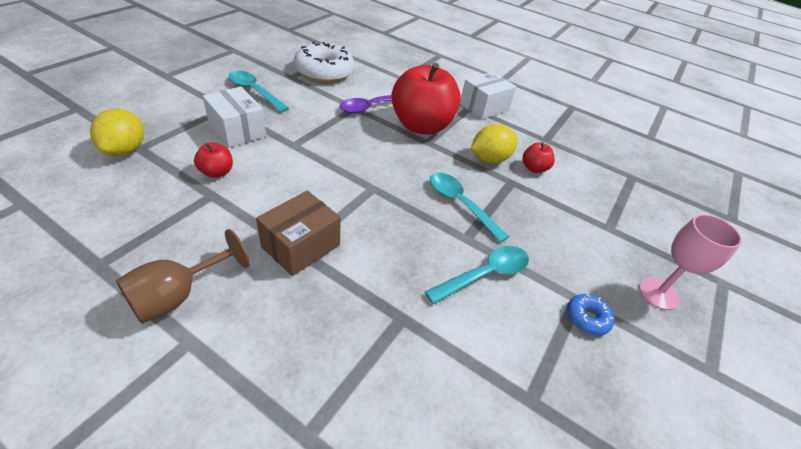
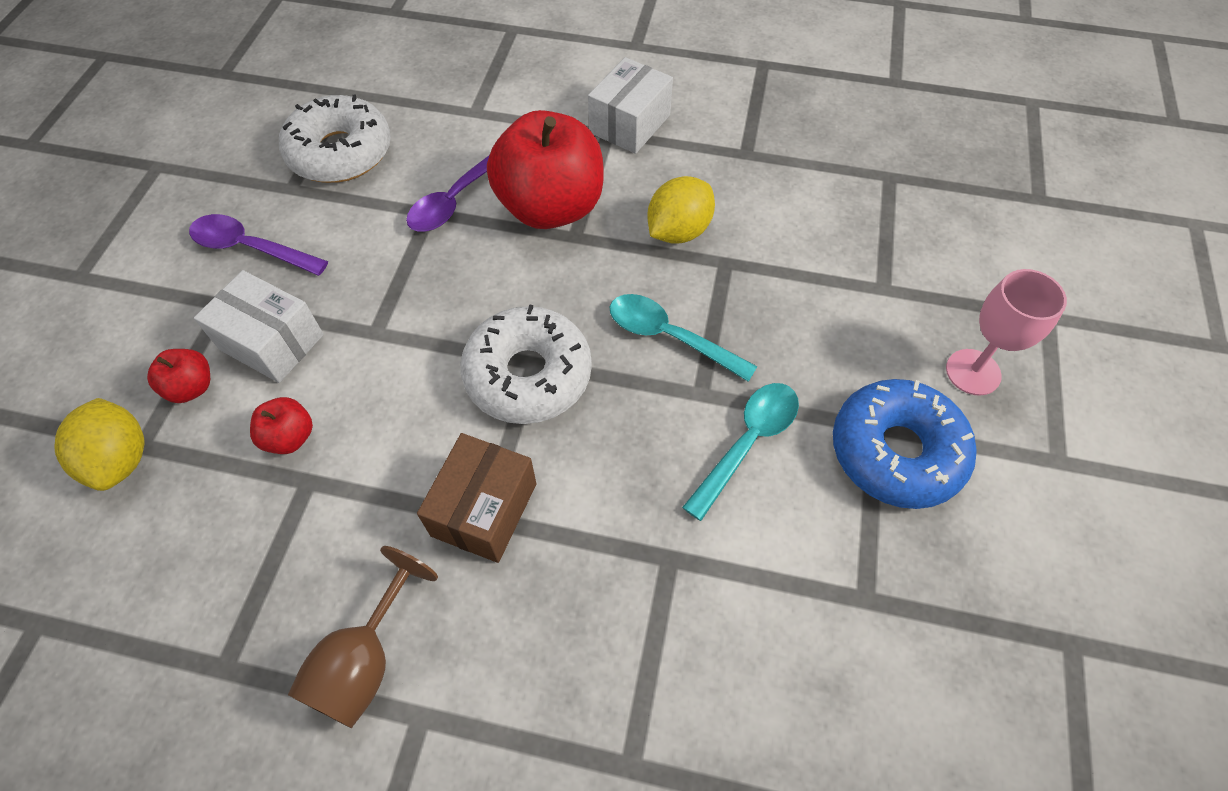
camera: 15 degrees left, 15 degrees up
(254, 92) = (251, 248): turquoise spoon -> purple spoon
(366, 192) = (528, 375): none -> white donut
(534, 168) = (748, 221): red apple -> red apple (192, 387)
(587, 318) = (896, 451): blue donut -> blue donut, size x2.19

